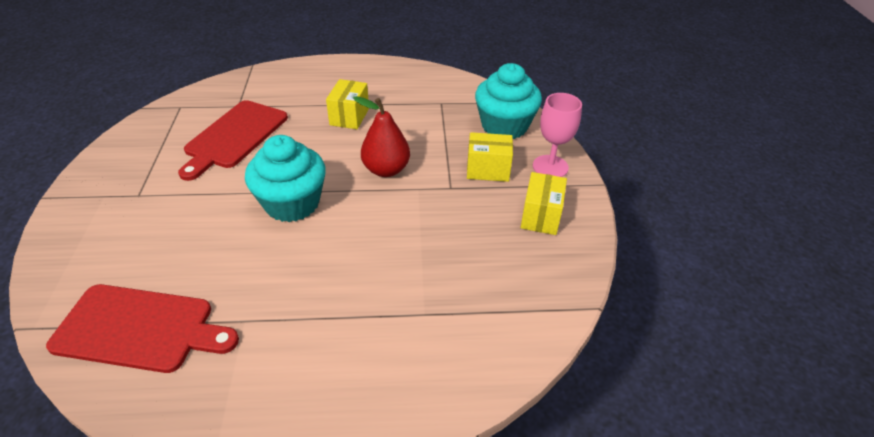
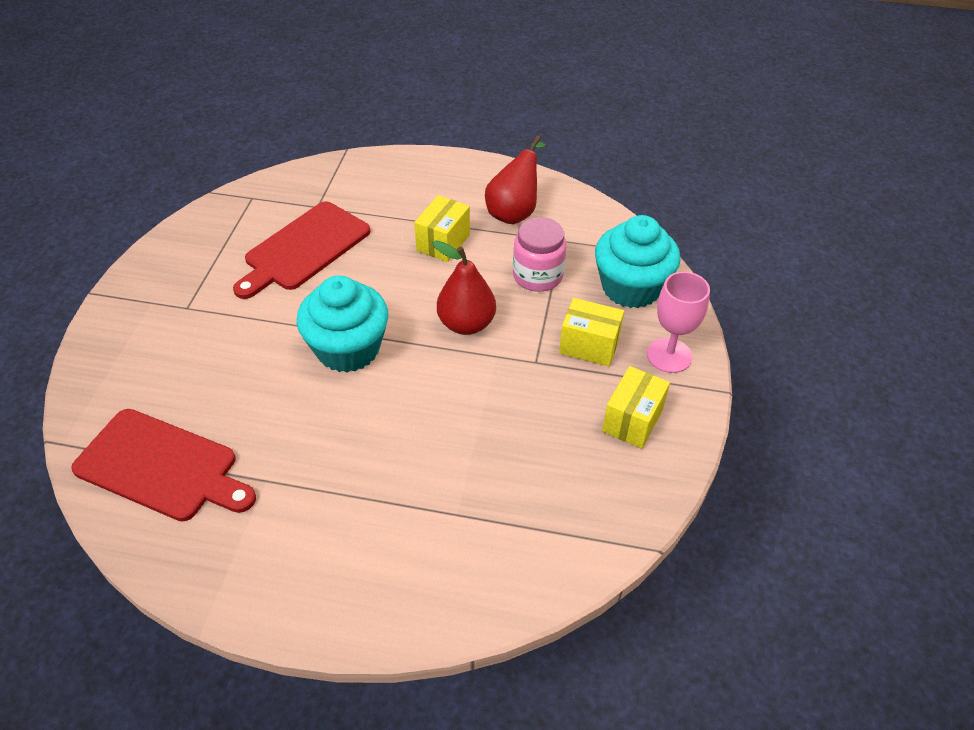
camera: 15 degrees right, 5 degrees up
(398, 89) = (514, 212): none -> red pear
(431, 128) = (537, 276): none -> pink jar

